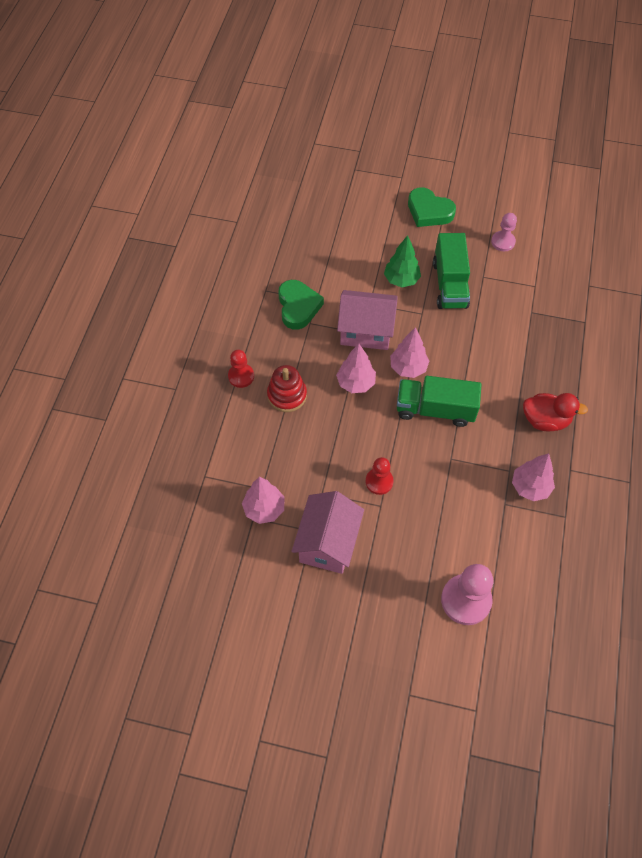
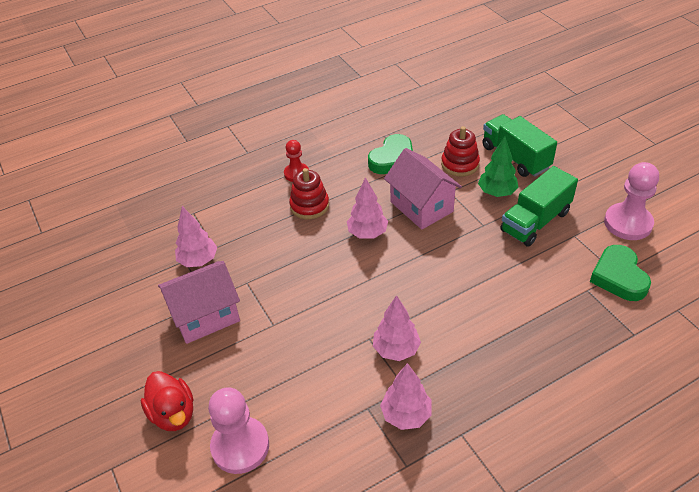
camera: 50 degrees right, 15 degrees down
(350, 274) = (460, 164): none -> red stacking toy
(379, 481) = (294, 308): red pawn -> none
(408, 368) = (421, 252): pink tree -> pink tree (396, 349)
(429, 211) = (584, 163): green heart -> green heart (619, 277)
(435, 409) = (403, 295): green truck -> green truck (515, 157)
(503, 242) = (628, 223): pink pawn -> pink pawn, size x1.67
(545, 420) = (489, 378): red duck -> red duck (173, 413)

